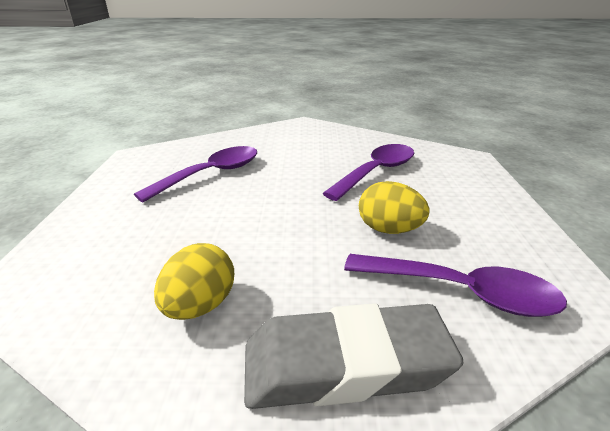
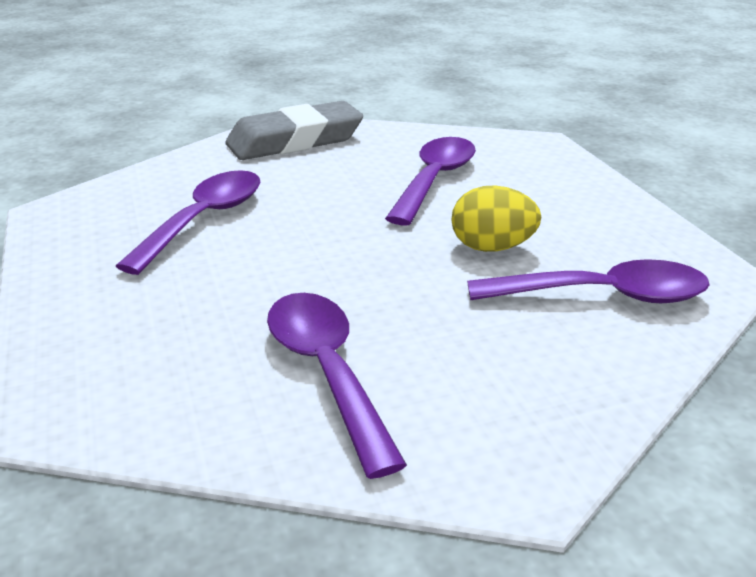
camera: 20 degrees left, 0 degrees up
(200, 305) = (326, 372): yellow egg -> purple spoon
(345, 364) = (525, 385): grey eraser -> grey eraser (295, 141)

